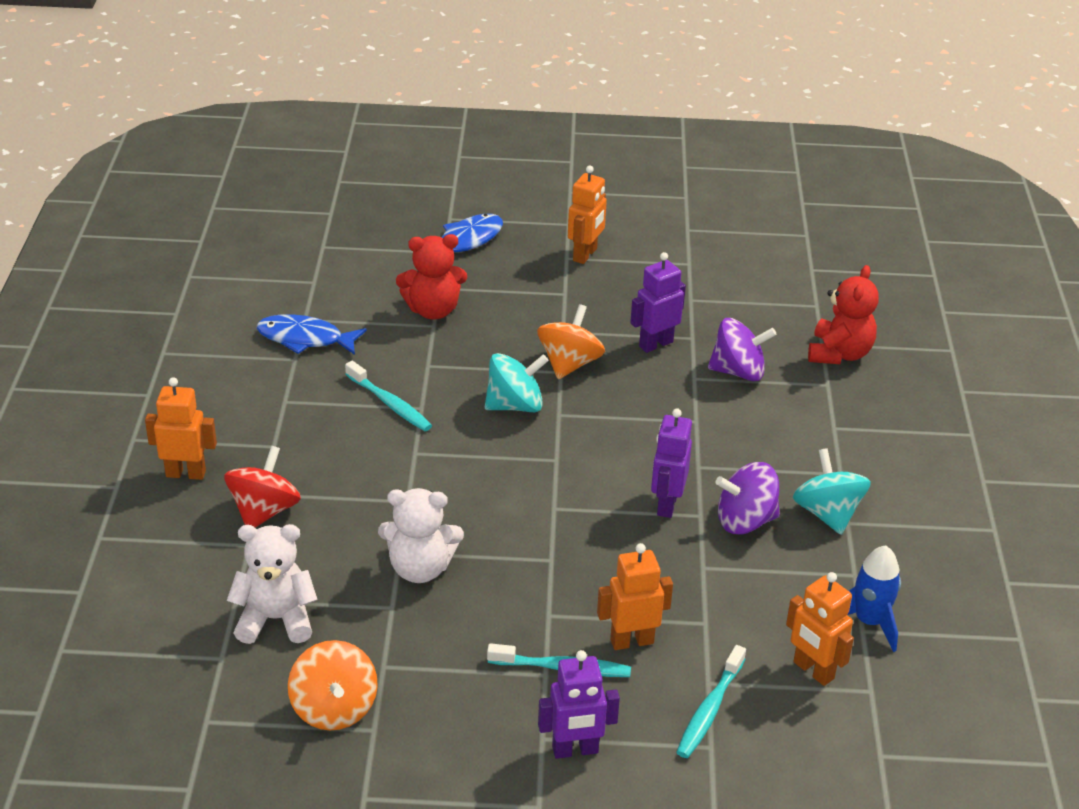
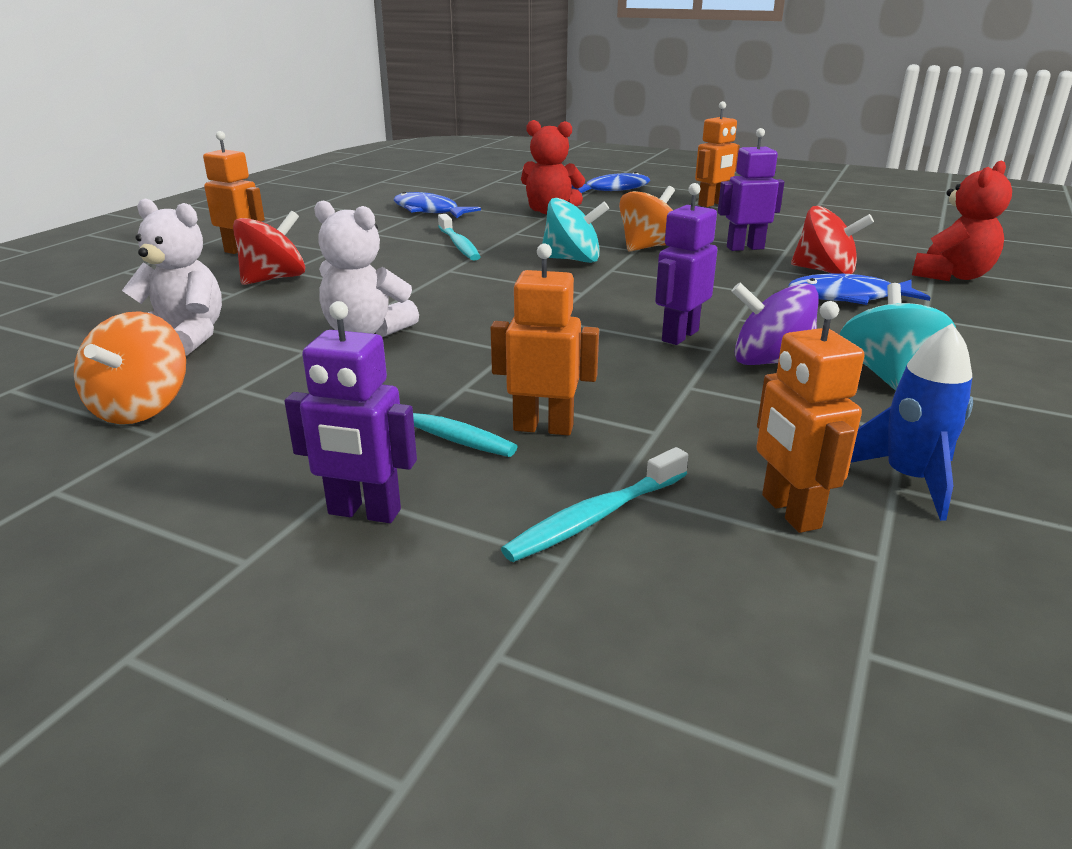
camera: 25 degrees right, 10 degrees down
(738, 371) = (825, 271): purple spinning top -> red spinning top
(770, 411) = (848, 297): none -> blue fish

